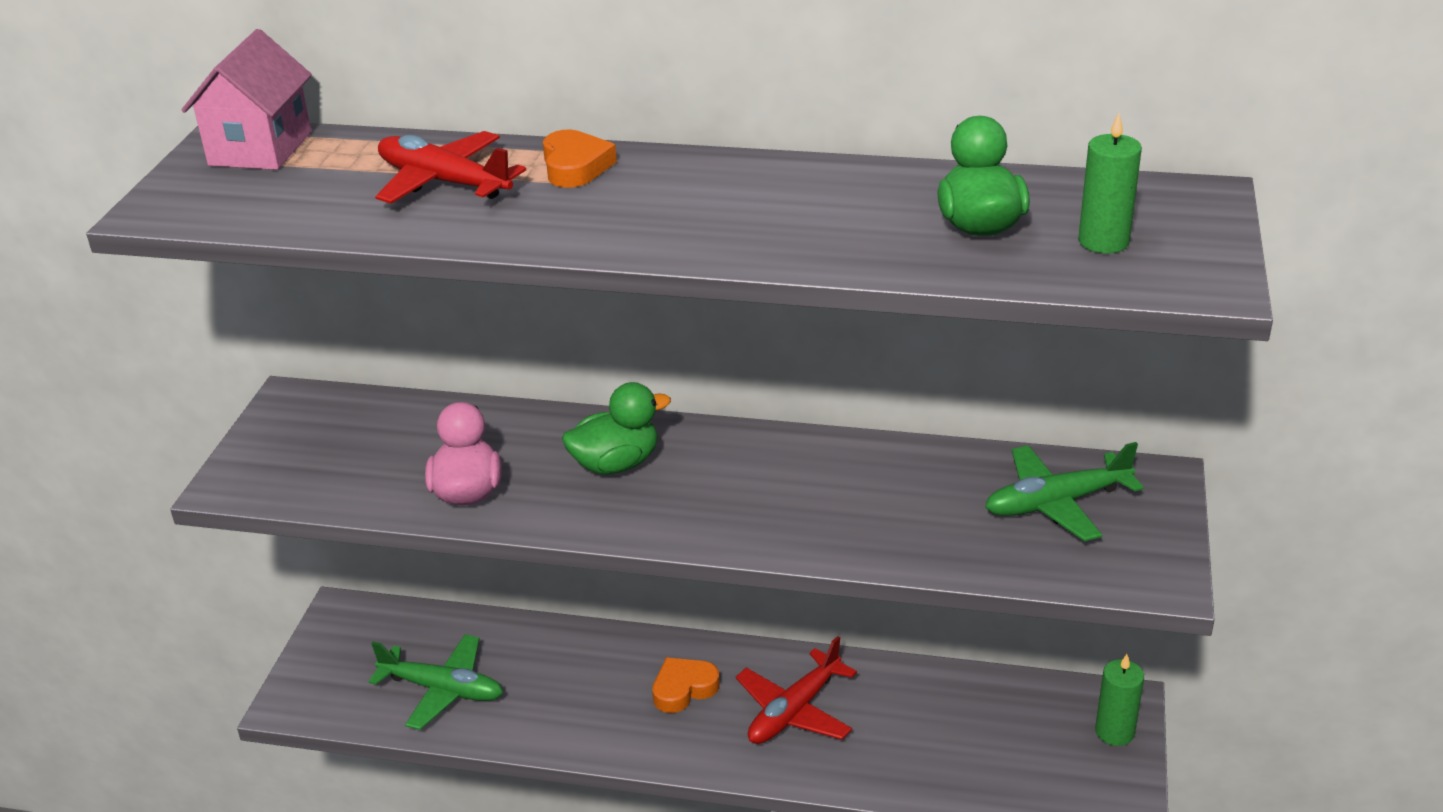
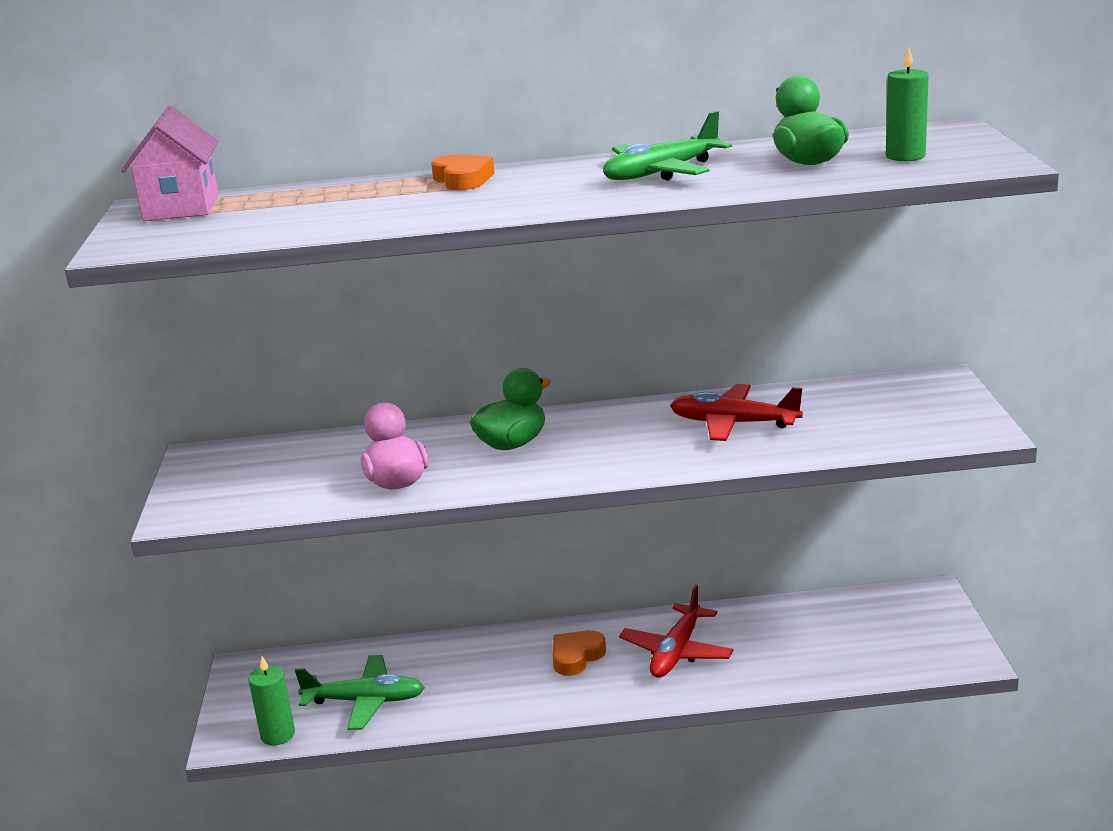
camera: 15 degrees left, 10 degrees down
(443, 182) = (360, 201): red plane -> red plane (733, 423)
(1056, 504) = (876, 405): green plane -> green plane (661, 173)
(1114, 732) = (935, 612): green candle -> green candle (278, 735)

